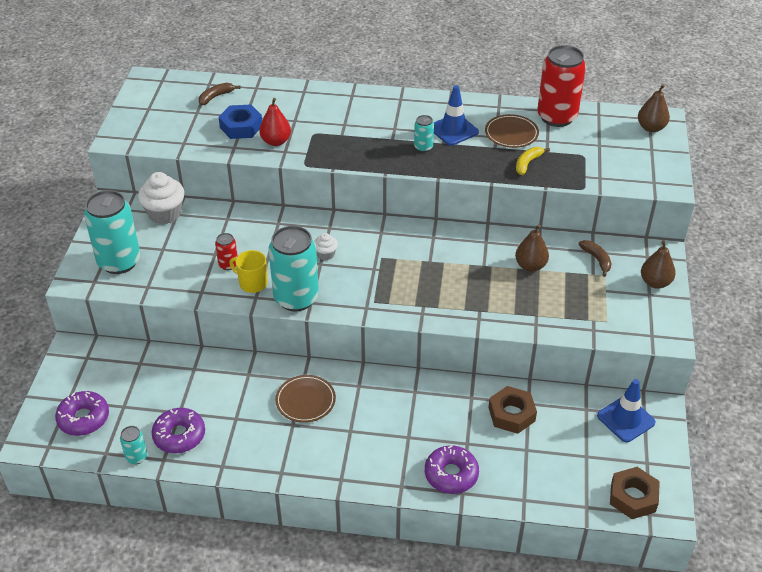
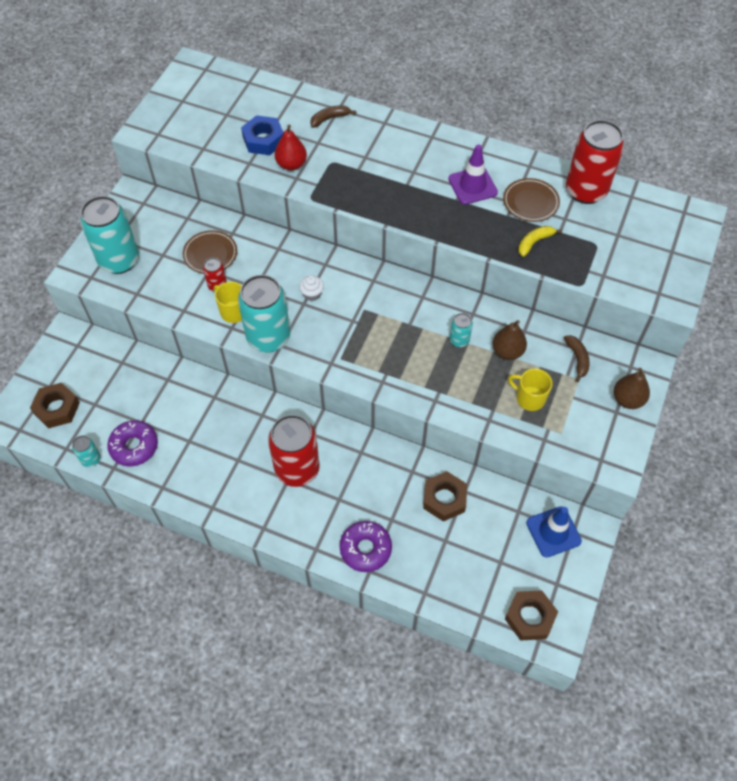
camera: 15 degrees right, 15 degrees up
(83, 418) = (57, 408): purple donut -> brown nut
(165, 214) = (176, 215): white cupcake -> none
(216, 97) = (251, 99): brown banana -> brown banana (330, 118)
(305, 401) = (257, 438): brown plate -> brown plate (210, 254)
(356, 419) = (297, 469): none -> red can
(423, 147) = (434, 201): turquoise can -> turquoise can (459, 340)
(453, 130) = (472, 186): blue traffic cone -> purple traffic cone
(566, 299) = (529, 398): none -> yellow mug
(651, 128) = (681, 224): brown pear -> none

